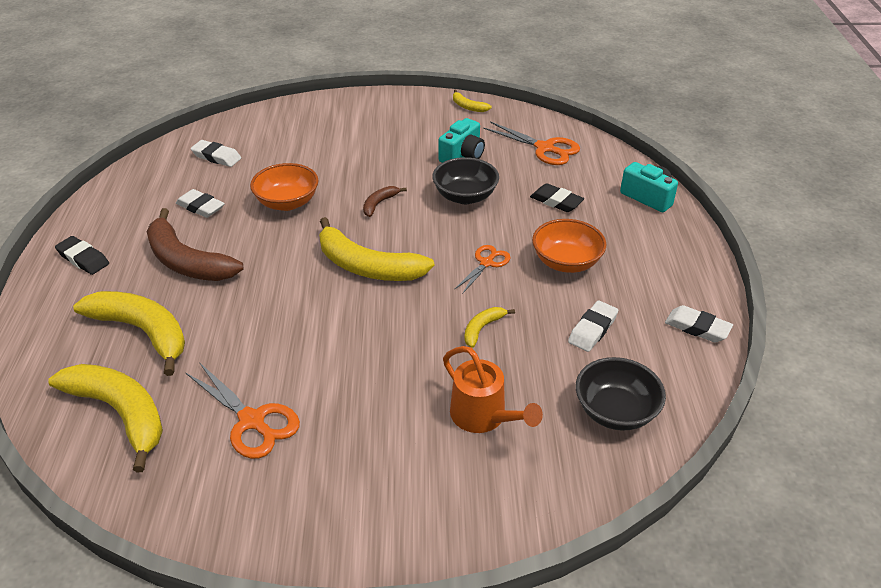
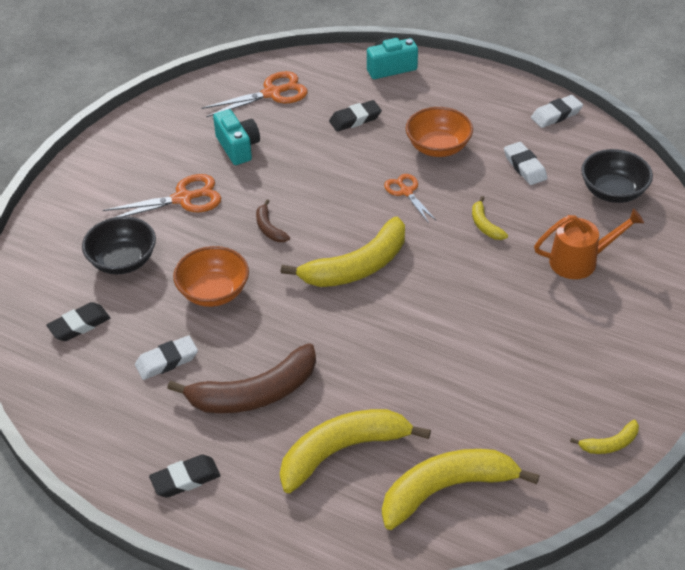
camera: 60 degrees left, 5 degrees up
(216, 157) = (79, 325): white eraser -> black eraser
(252, 421) = (508, 399): orange scissors -> orange scissors (183, 199)
(465, 196) = (303, 169): black bowl -> black bowl (123, 261)
(468, 107) = (158, 112): yellow banana -> yellow banana (610, 444)

